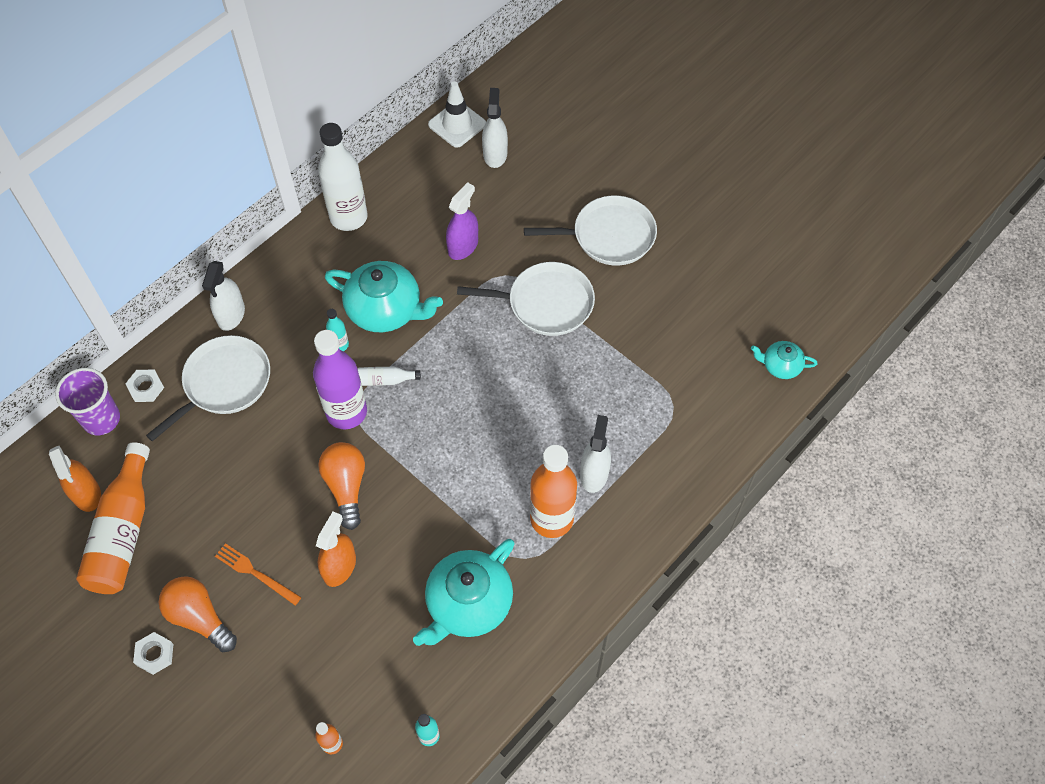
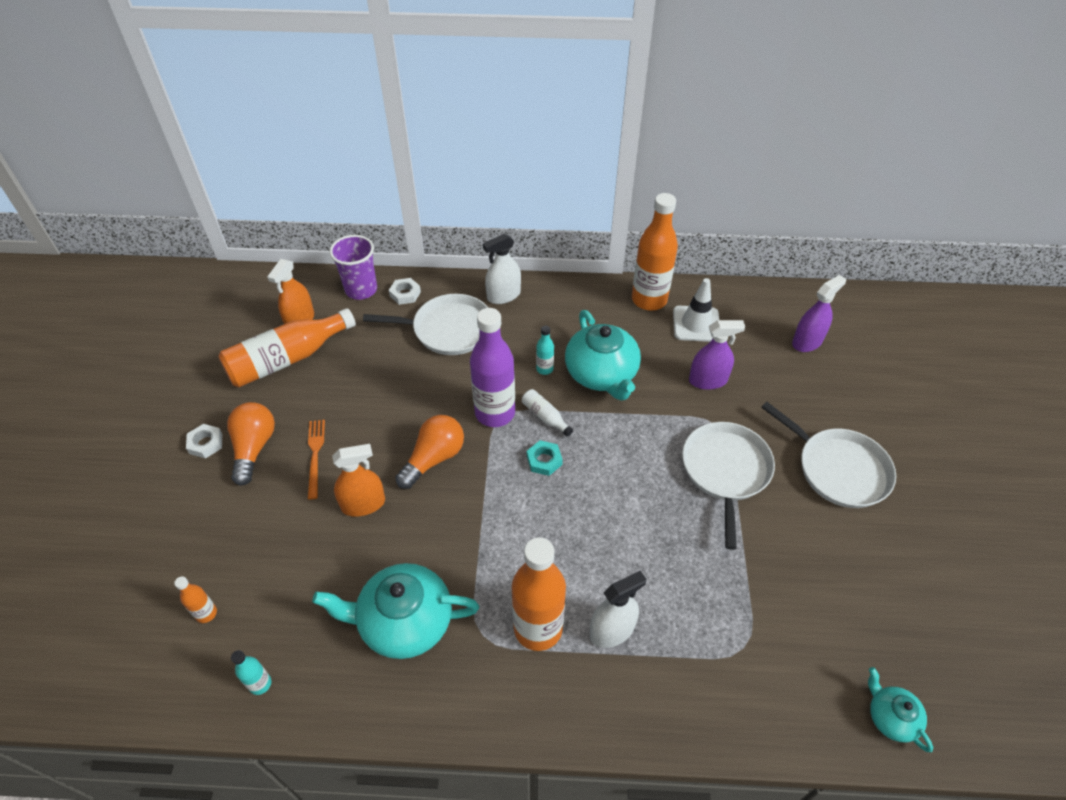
camera: 50 degrees right, 10 degrees down
(348, 217) = (649, 300): white bottle -> orange bottle
(423, 411) = (544, 460): none -> turquoise nut
(457, 124) = (799, 302): white traffic cone -> white traffic cone (696, 324)
(495, 154) = (807, 342): white spray bottle -> purple spray bottle
(546, 303) = (725, 471): white pan -> white pan turned 135 degrees counterclockwise

